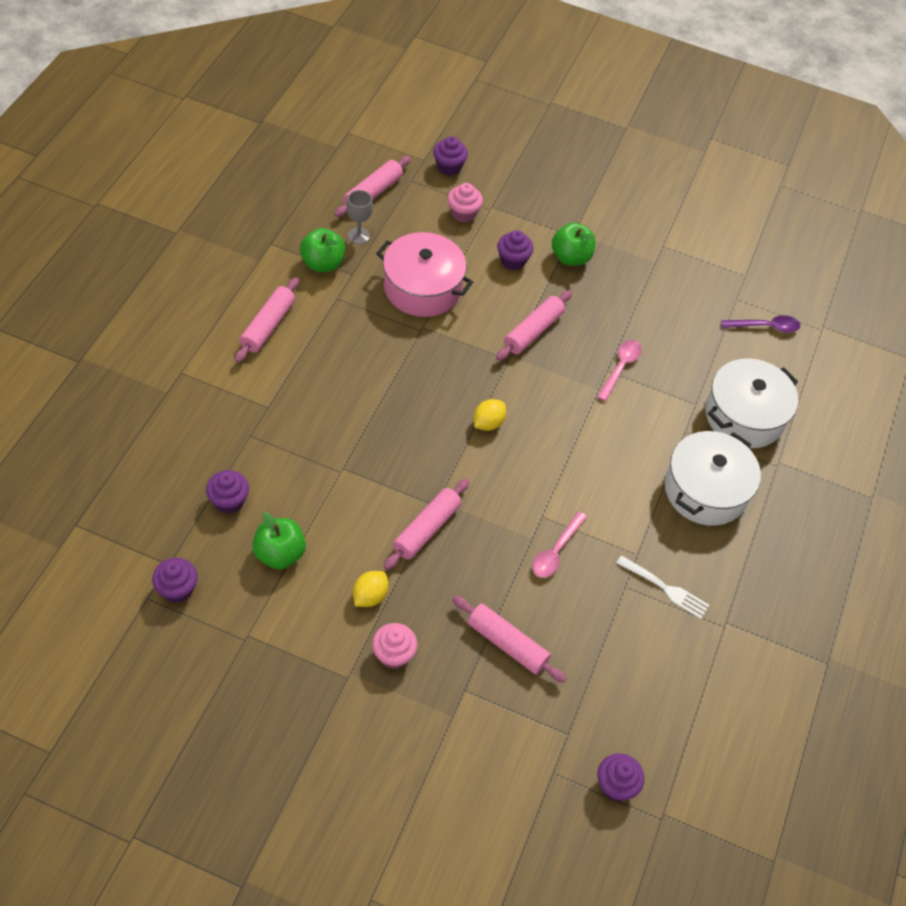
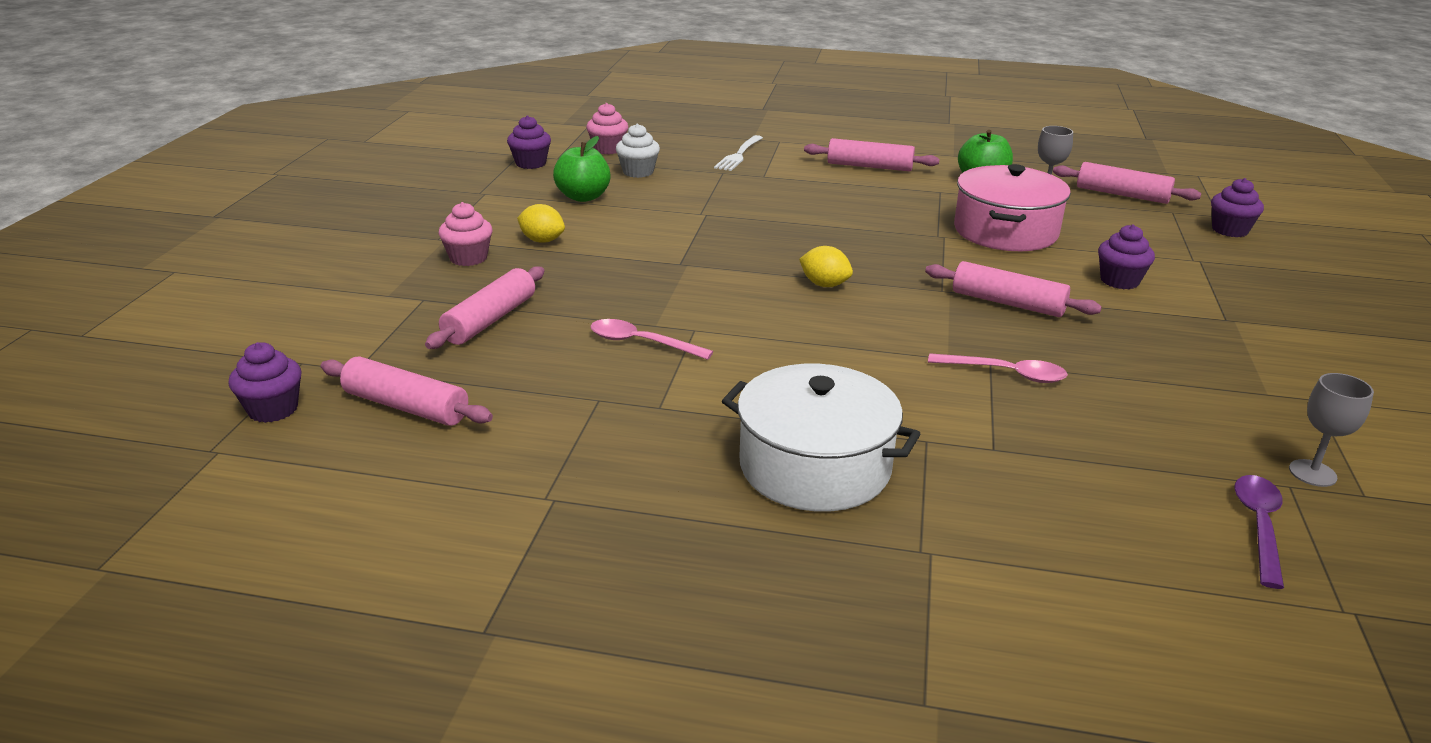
camera: 85 degrees right, 25 degrees down
(229, 501) = (638, 172): purple cupcake -> white cupcake
(427, 529) = (643, 262): pink rolling pin -> pink rolling pin (406, 407)
(463, 213) = (1161, 244): pink cupcake -> pink cupcake (608, 149)
(570, 257) = (1180, 321): green apple -> none
(665, 588) = (605, 435): white fork -> white fork (739, 155)
(727, 284) = (1312, 473): none -> grey goblet
(744, 416) = (1010, 505): white pot -> none
(766, 327) = (1259, 526): purple spoon -> purple spoon turned 150 degrees counterclockwise

